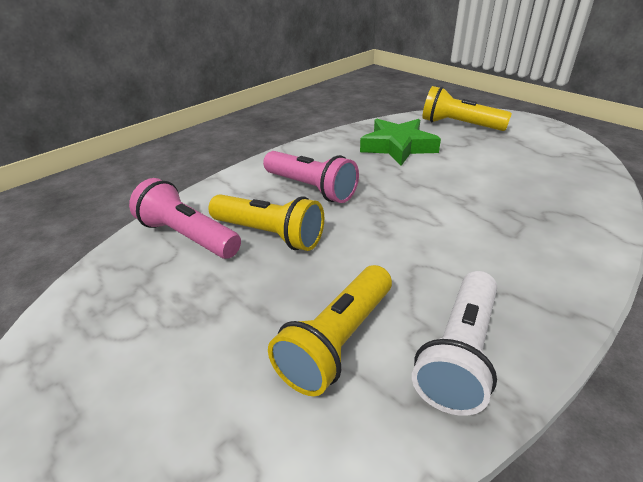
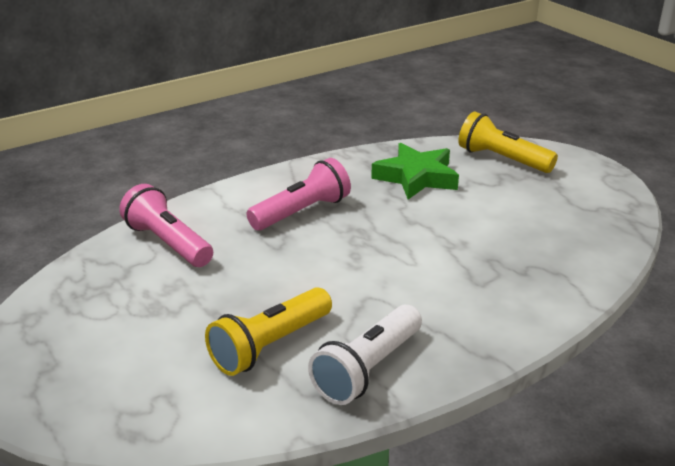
camera: 10 degrees right, 5 degrees down
(269, 234) = (244, 252): yellow flashlight -> none
(311, 188) = (302, 212): pink flashlight -> pink flashlight turned 90 degrees counterclockwise

